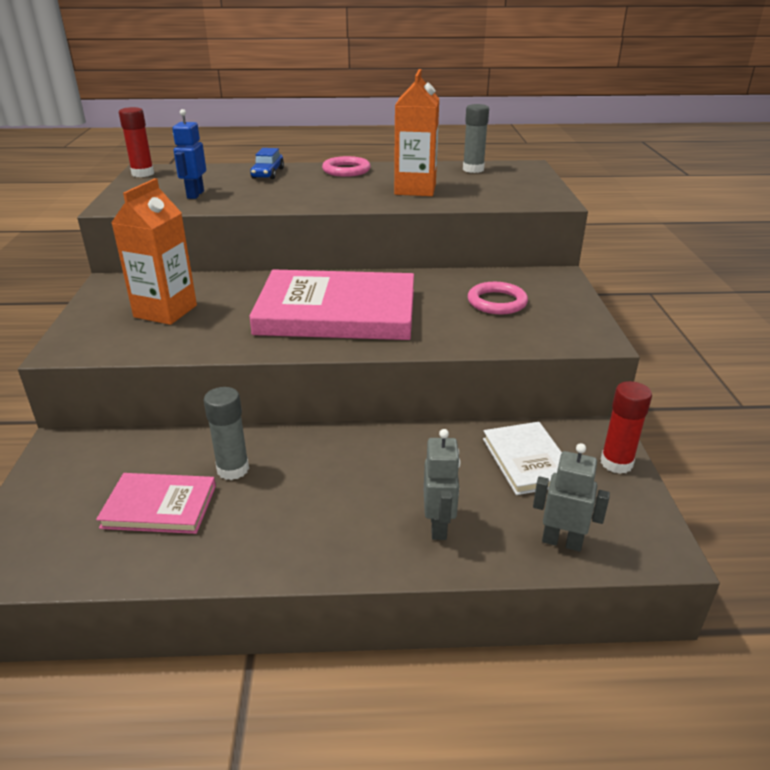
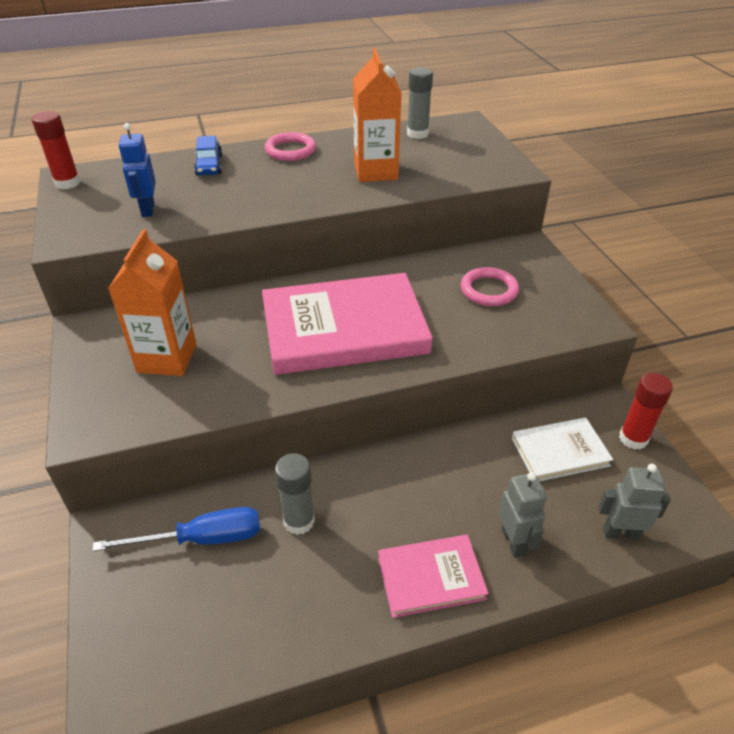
camera: 15 degrees left, 10 degrees up
(137, 466) = (201, 539): none -> blue screwdriver
(159, 506) = (248, 581): pink book -> pink book (431, 577)
(527, 461) = (560, 452): white book -> white book turned 75 degrees counterclockwise

